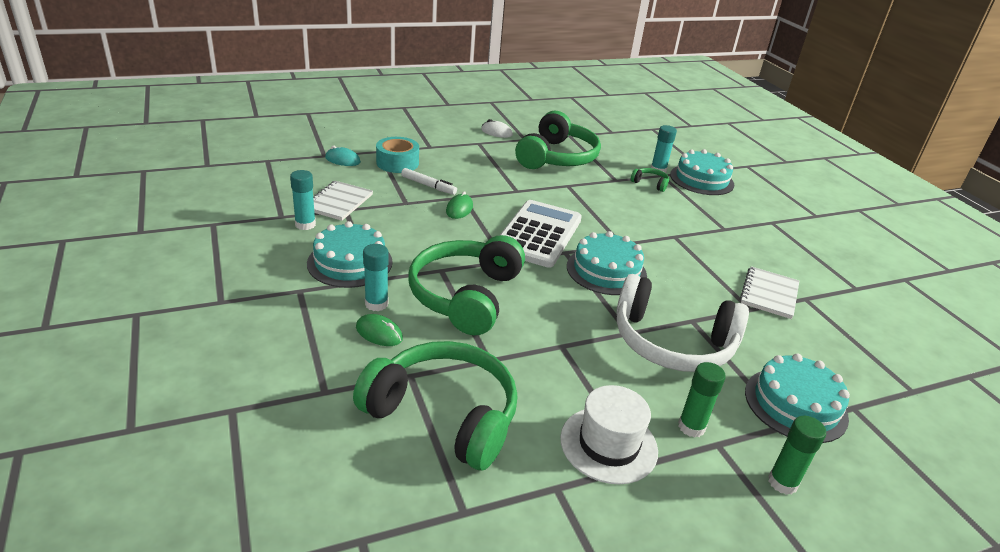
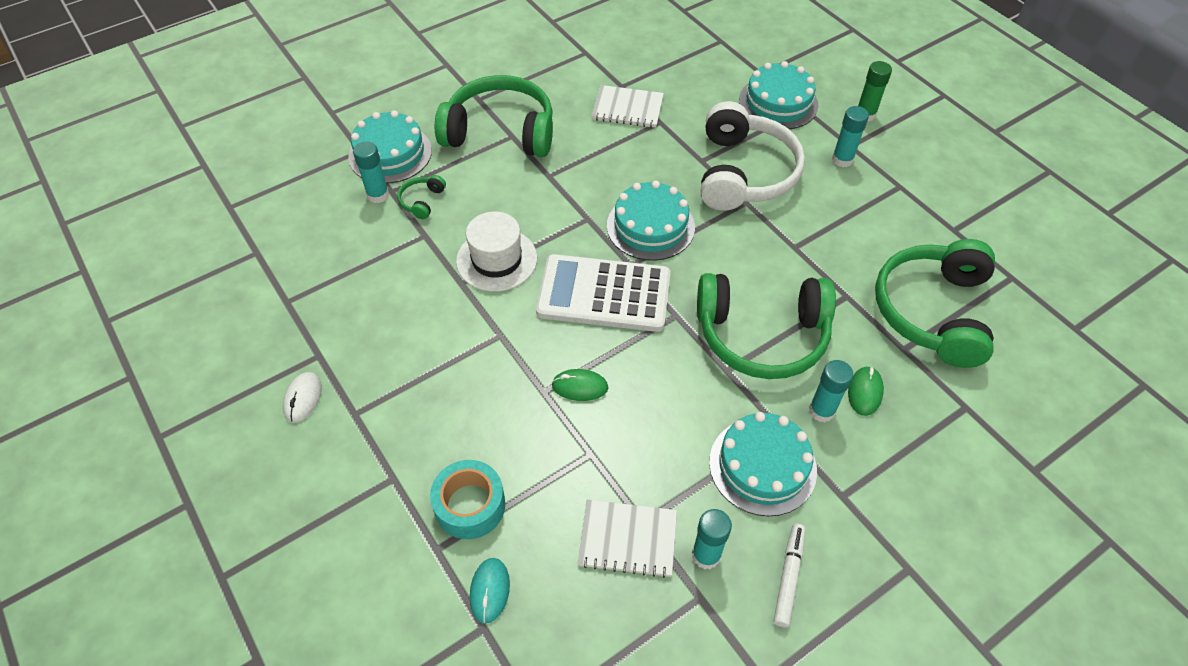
camera: 100 degrees left, 20 degrees up
(428, 186) = (529, 441): white marker -> white marker (788, 577)
(556, 157) = (374, 306): green headphones -> green headphones (500, 132)
(608, 444) = (893, 205): white hat -> white hat (496, 260)
(691, 427) = (842, 159): green glue stick -> turquoise glue stick

